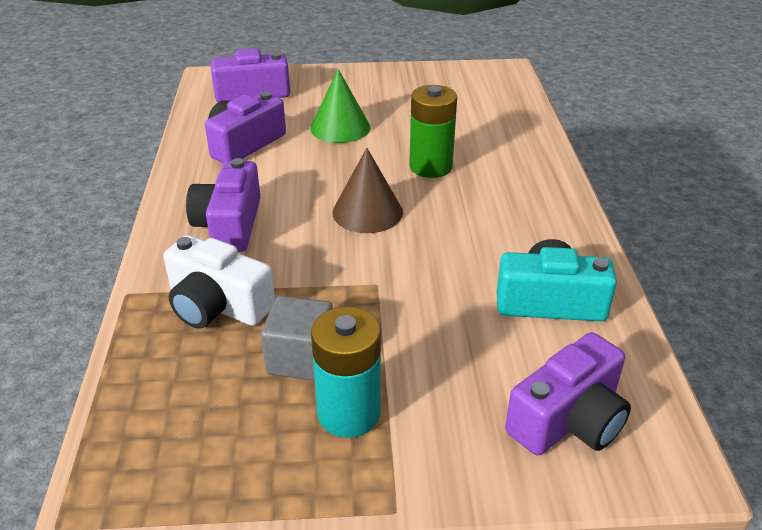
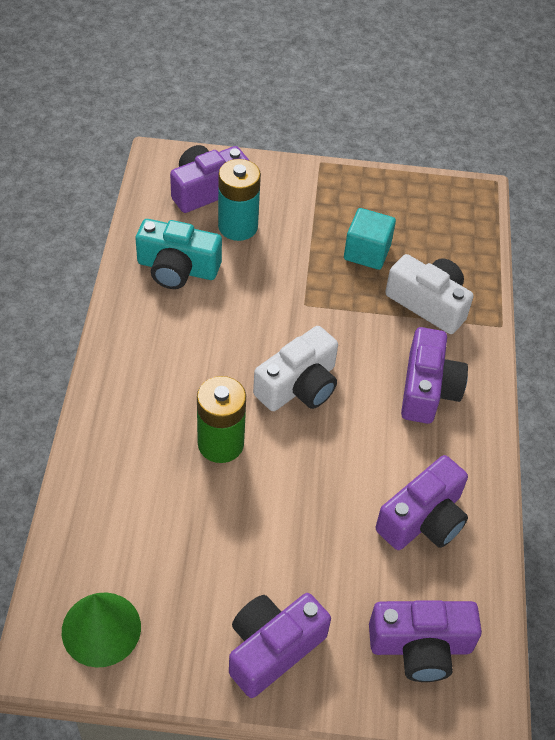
camera: 175 degrees left, 15 degrees up
(301, 358) = (367, 252): grey cube -> turquoise cube
(340, 127) = (308, 536): green cone -> green cone (101, 629)
(349, 413) = (339, 213): turquoise battery -> turquoise battery (238, 226)
(356, 83) = (272, 648): none -> purple camera
(367, 212) = (299, 386): brown cone -> white camera

